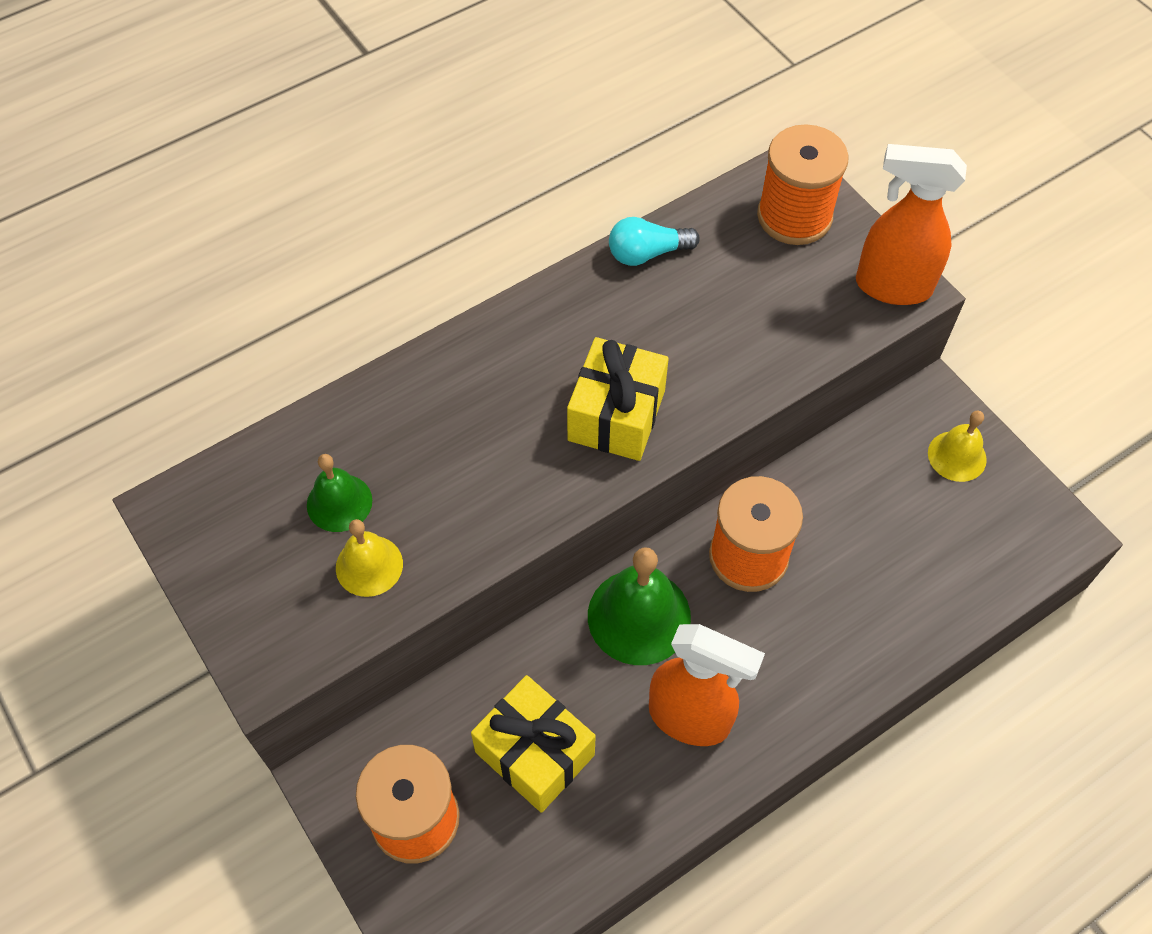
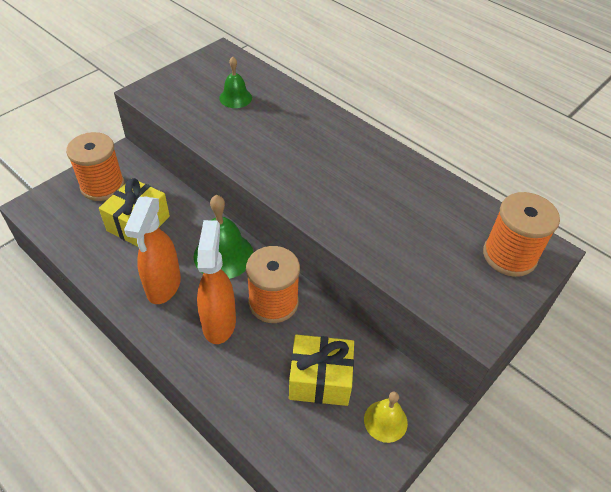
camera: 75 degrees right, 10 degrees down
(369, 565) = (203, 112): yellow bell -> none
(616, 415) = (317, 188): yellow gift -> yellow gift (320, 379)
(647, 253) = (440, 186): turquoise light bulb -> none
(891, 286) = (476, 318): orange spray bottle -> orange spray bottle (219, 322)

